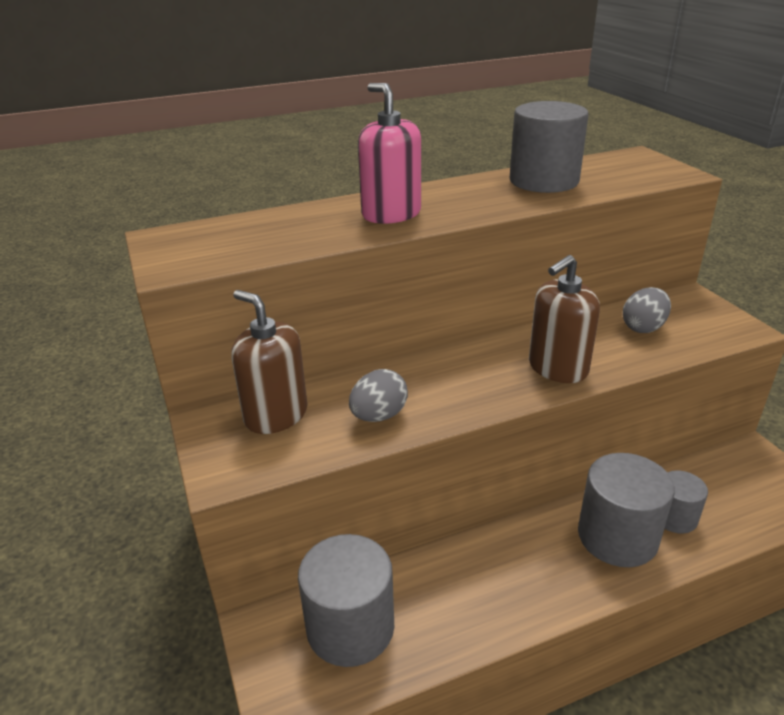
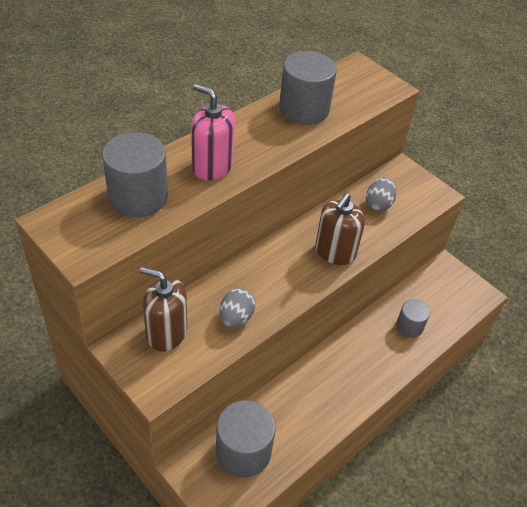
camera: 25 degrees left, 15 degrees up
(617, 537) = (380, 348): grey cylinder -> grey cylinder (138, 197)

